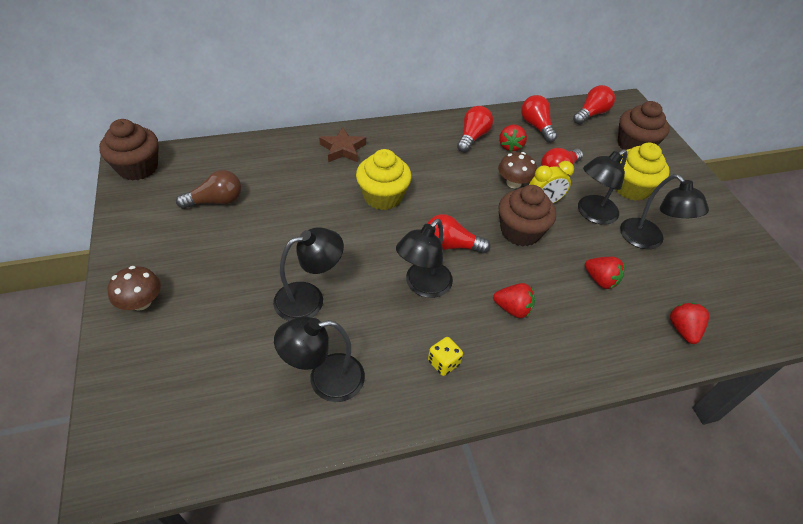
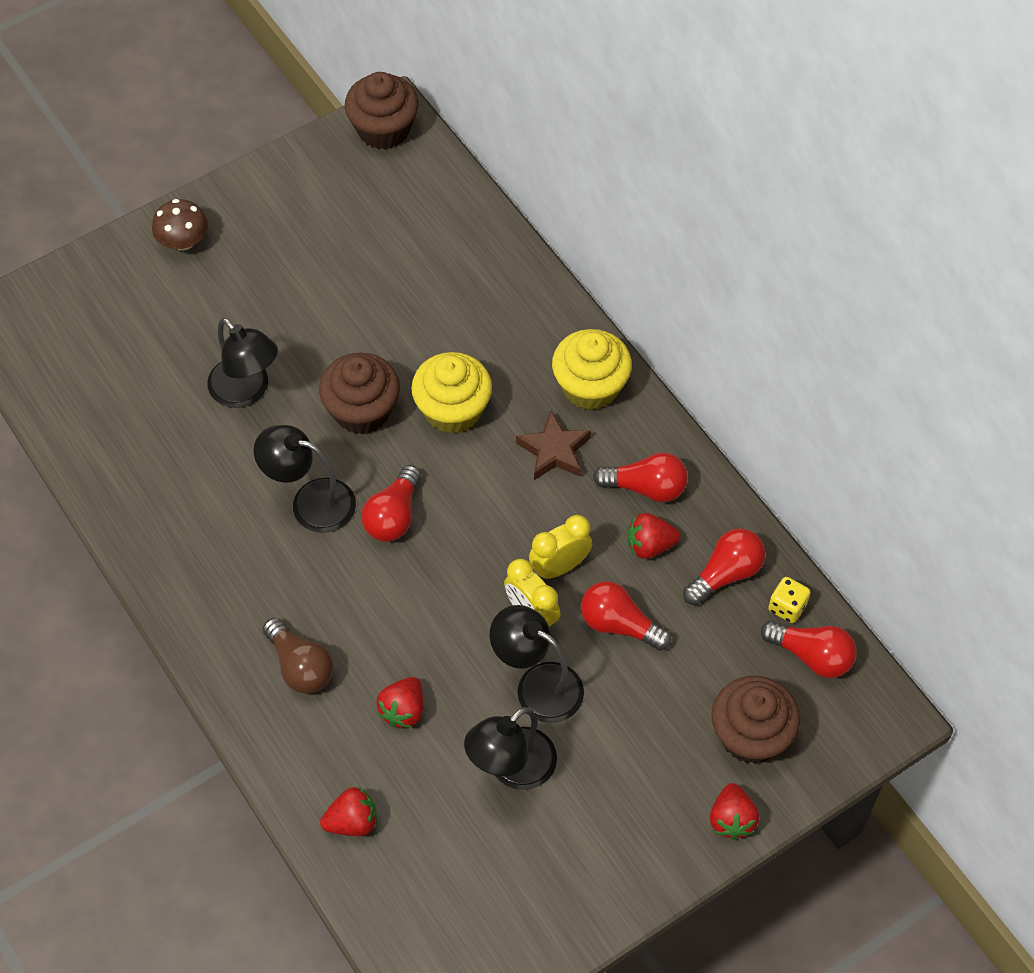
camera: 75 degrees right, 10 degrees up
(216, 201) = (361, 234): brown light bulb -> brown light bulb (300, 666)
(325, 379) = (145, 446): black lamp -> none
(342, 149) = (530, 330): brown star -> brown star (554, 451)
(443, 363) = (205, 553): yellow dice -> yellow dice (787, 607)
(451, 245) = (393, 516): red light bulb -> red light bulb turned 150 degrees counterclockwise
(512, 309) = (312, 610): red strawberry -> red strawberry (731, 819)
(513, 183) = (559, 567): brown mushroom -> yellow clock
(520, 231) = (456, 594): brown cupcake -> brown cupcake (362, 410)
(631, 188) = (628, 738): yellow cupcake -> yellow cupcake (590, 386)

